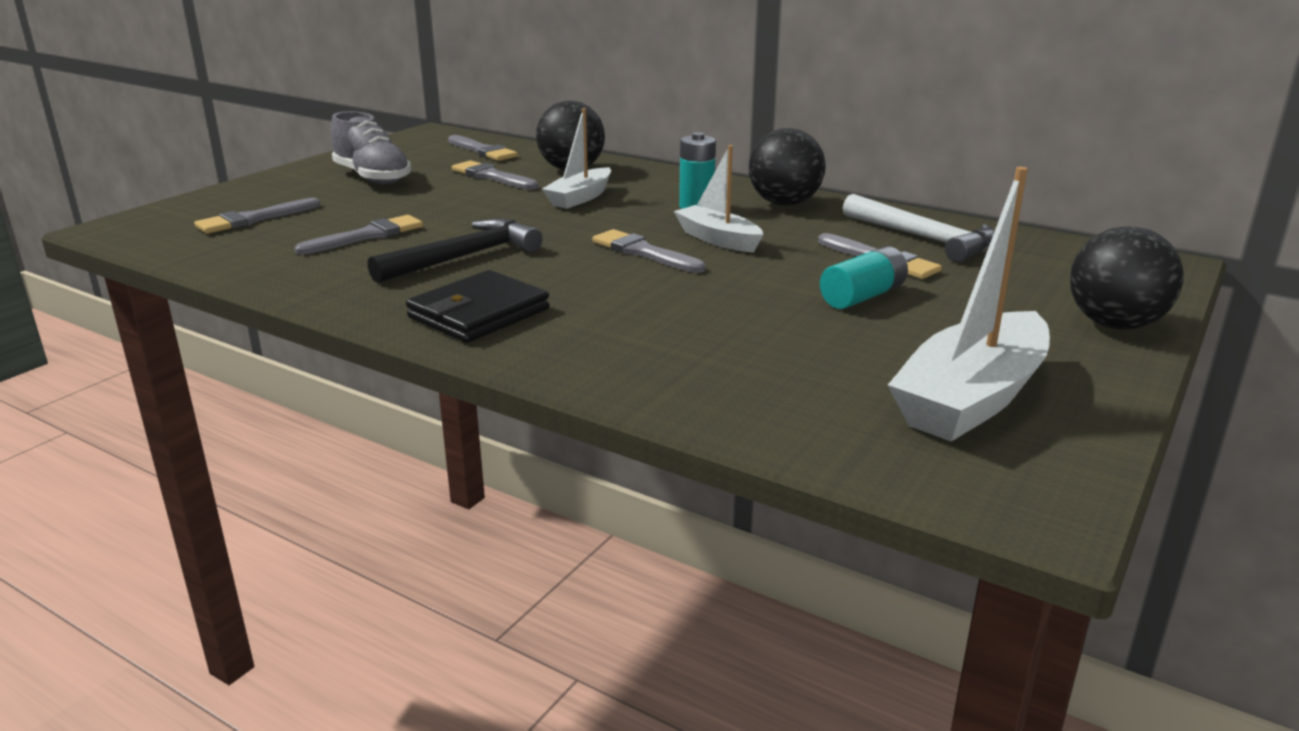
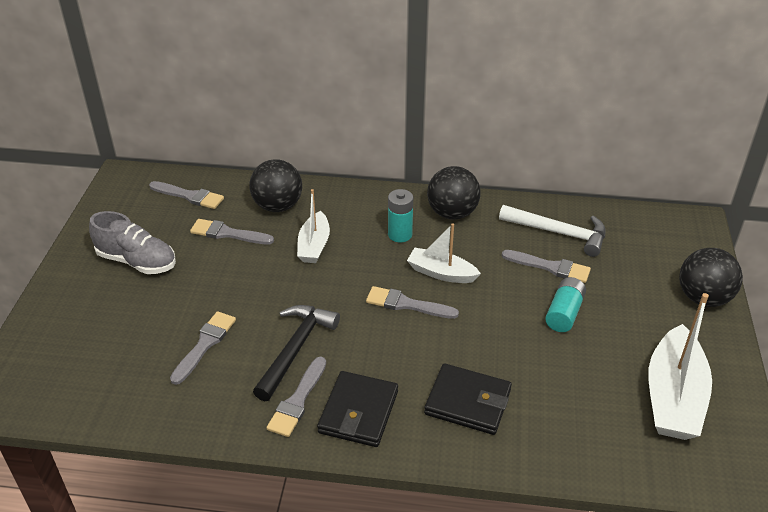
camera: 25 degrees left, 15 degrees up
(253, 219) = (97, 349): grey brush -> grey brush (297, 400)
(634, 336) = (468, 402): none -> black wallet

